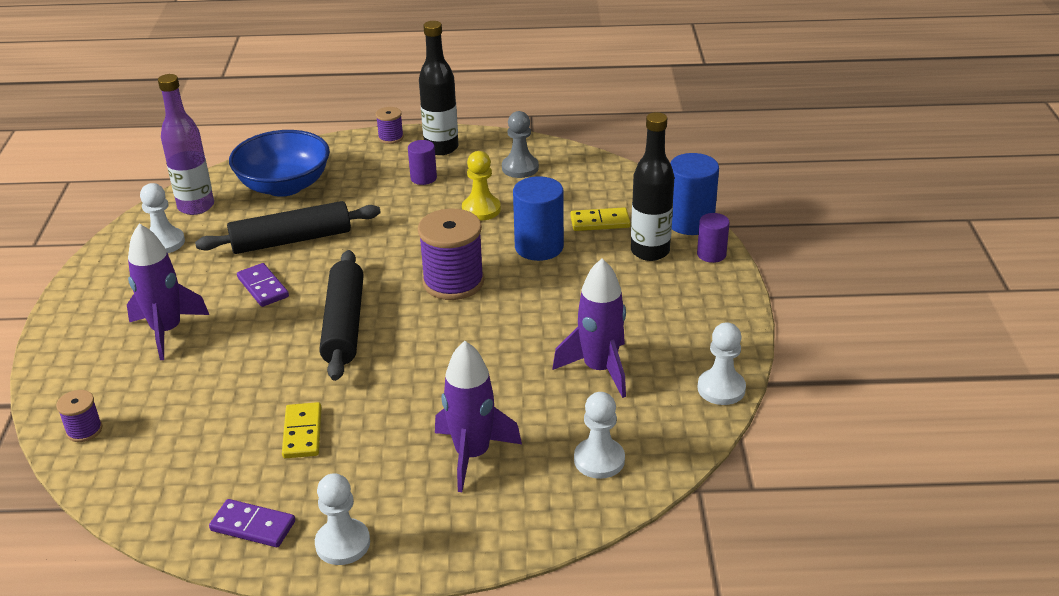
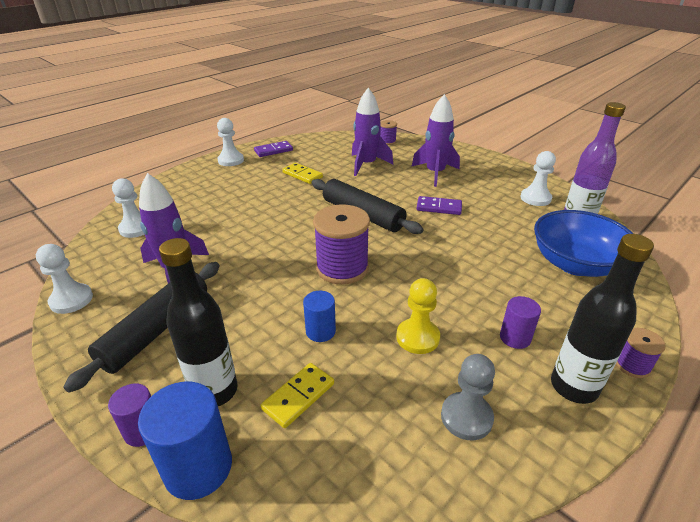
camera: 135 degrees right, 0 degrees up
(291, 240) = (483, 235): black rolling pin -> black rolling pin (156, 329)
(472, 455) = (210, 202): purple rocket -> purple rocket (366, 165)
(539, 247) = (320, 331): blue cylinder -> blue cylinder, size x0.59

